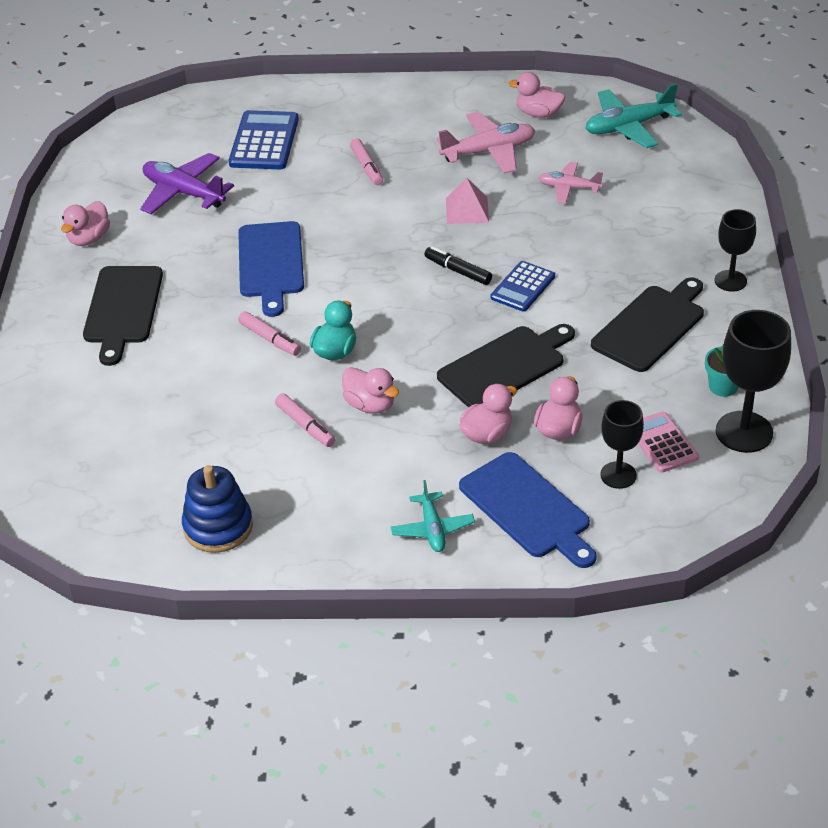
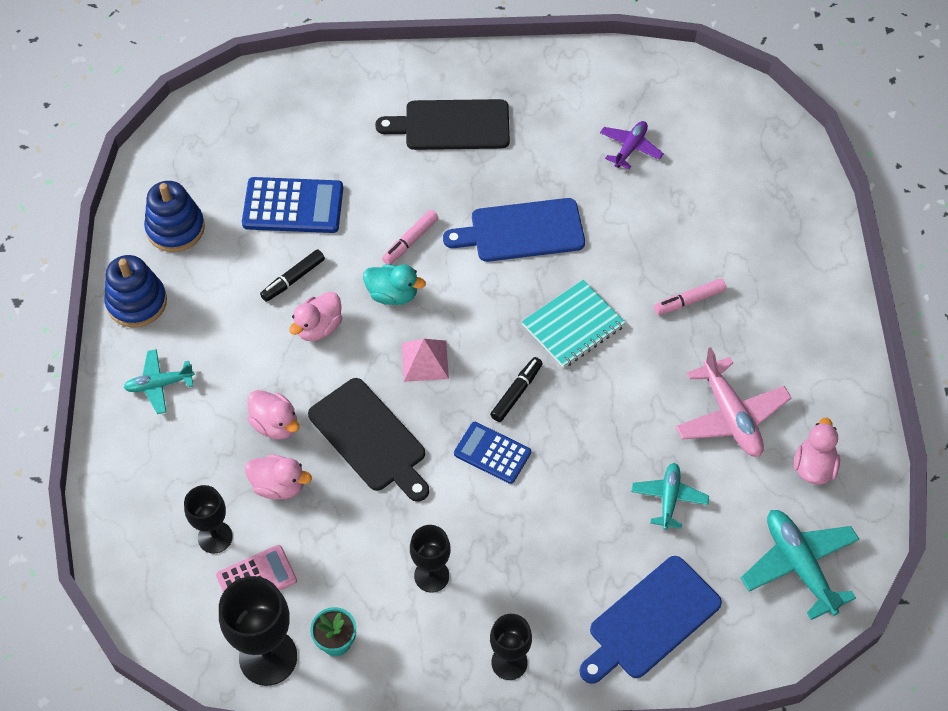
camera: 85 degrees right, 15 degrees up
(89, 239) = (553, 85): pink duck -> none
(184, 193) = (630, 148): purple plane -> purple plane, size x0.62
(264, 141) = (725, 205): blue calculator -> blue calculator (293, 206)
(305, 426) = (293, 279): pink marker -> black marker
(319, 555) = (137, 302): none -> blue stacking toy
(386, 234) = (573, 325): none -> turquoise notebook
(467, 210) = (620, 398): pink pyramid -> pink pyramid (425, 361)
(528, 509) = (177, 460): blue cutting board -> blue cutting board (650, 621)
(569, 188) = (669, 498): pink plane -> turquoise plane
(651, 326) = (431, 576): black cutting board -> black goblet

